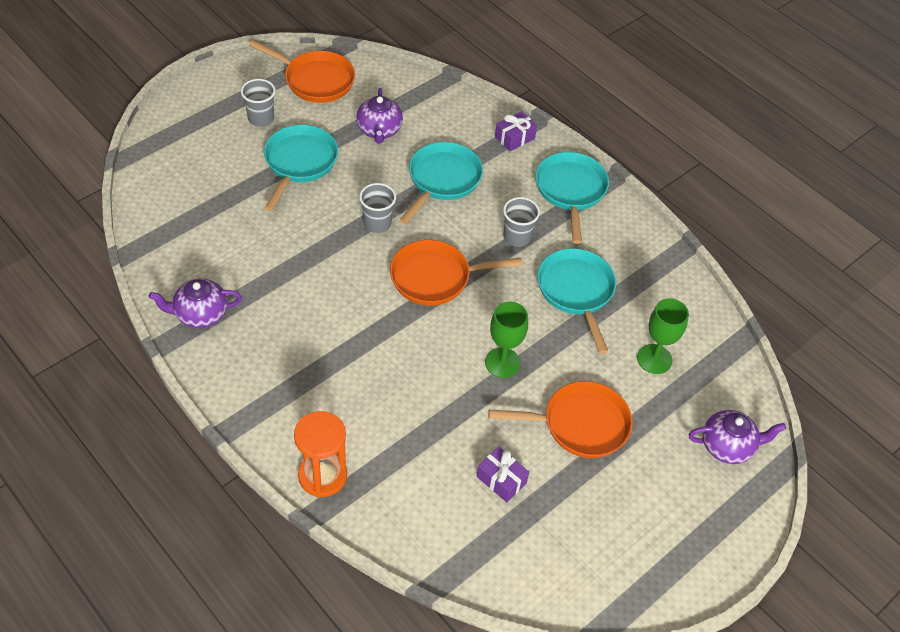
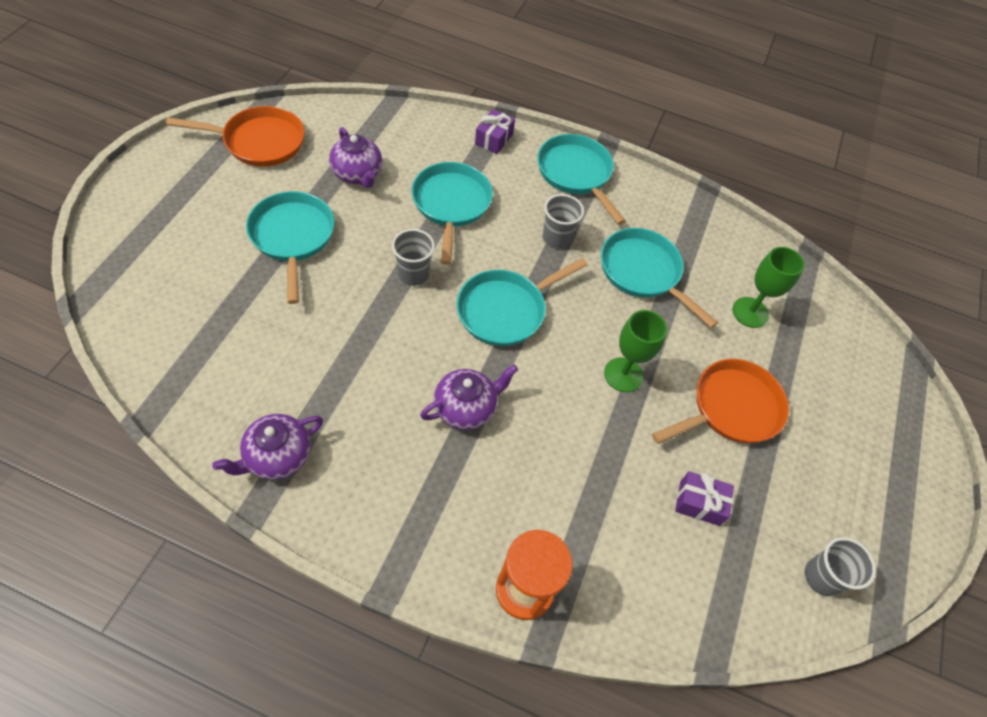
camera: 30 degrees left, 5 degrees up
(261, 118) = (221, 202): grey cup -> grey cup (822, 577)
(436, 277) = (506, 310): orange pan -> turquoise pan
(727, 446) = (862, 372): purple teapot -> purple teapot (466, 408)

